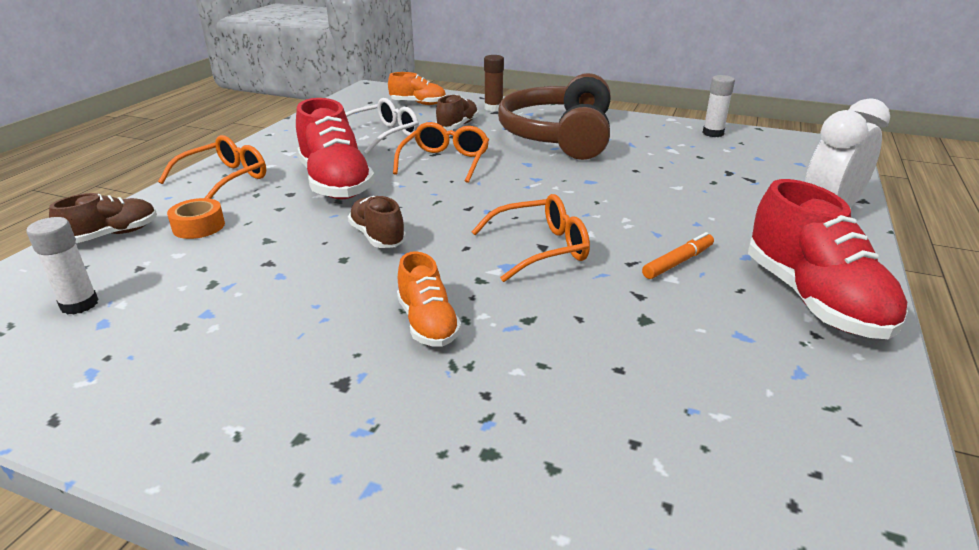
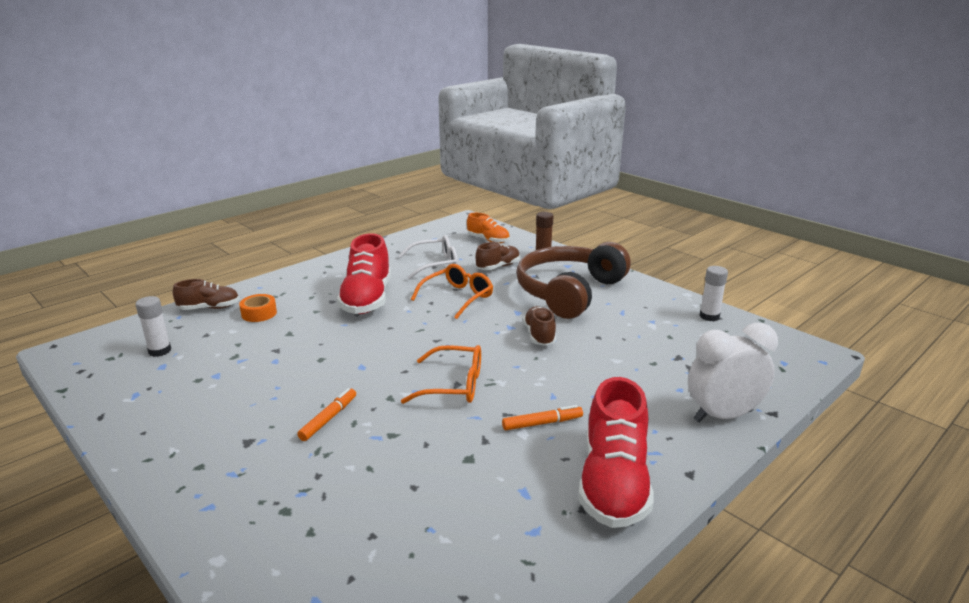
camera: 25 degrees right, 5 degrees down
(225, 179) = (302, 280): orange glasses -> none
(377, 237) = (356, 348): brown shoe -> brown shoe (539, 335)
(428, 323) = (328, 418): orange shoe -> orange marker

